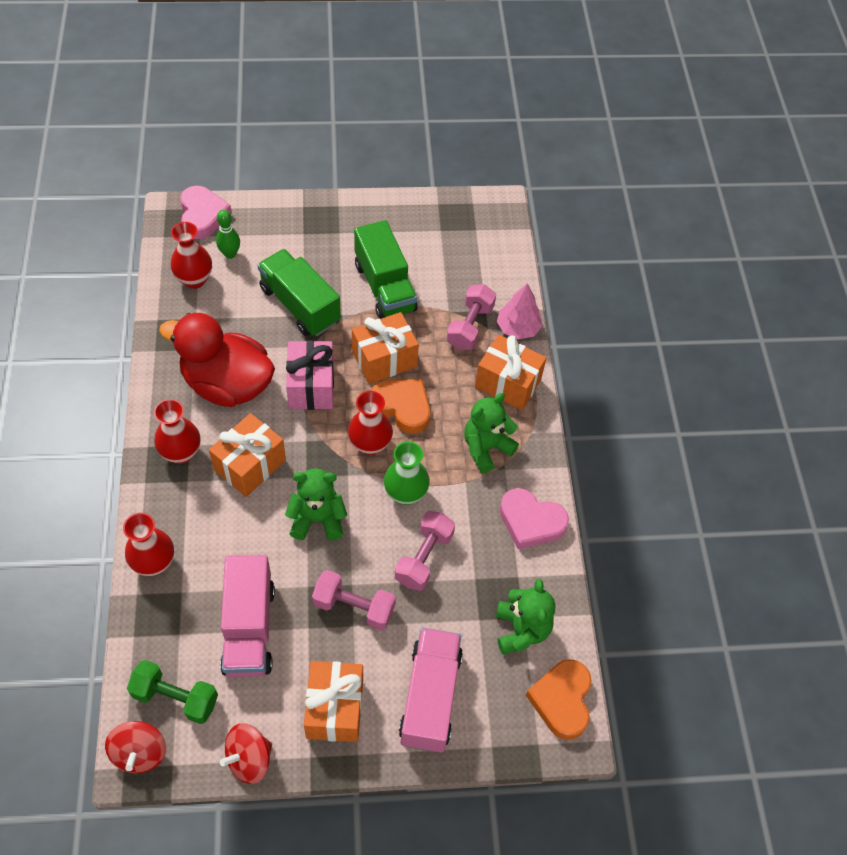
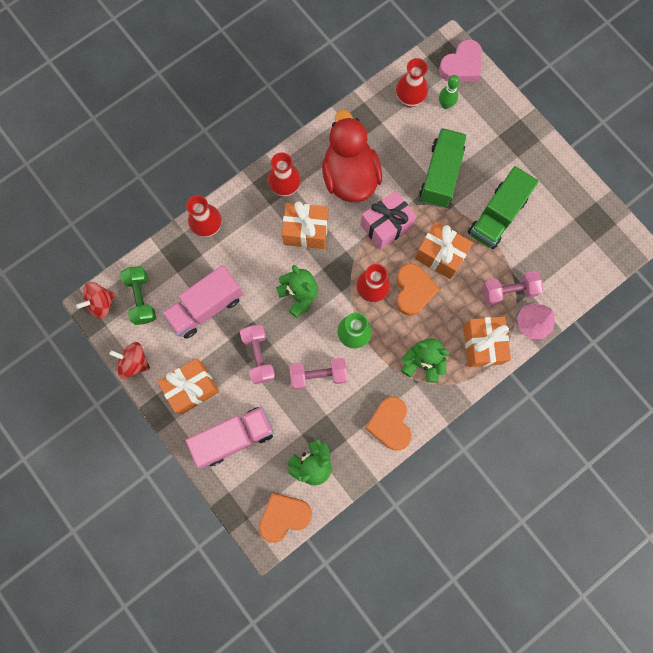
camera: 60 degrees right, 20 degrees up
(531, 522) = (390, 424): pink heart -> orange heart

